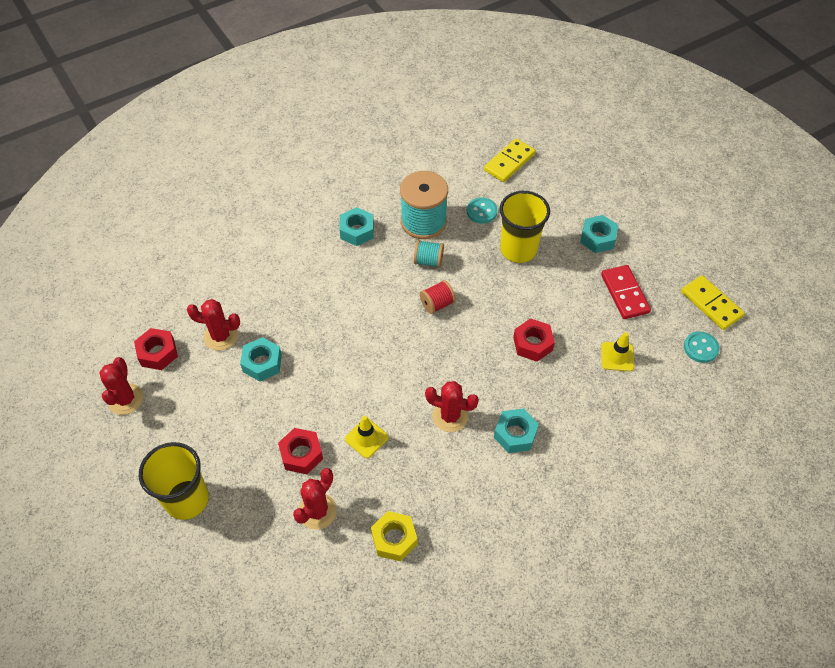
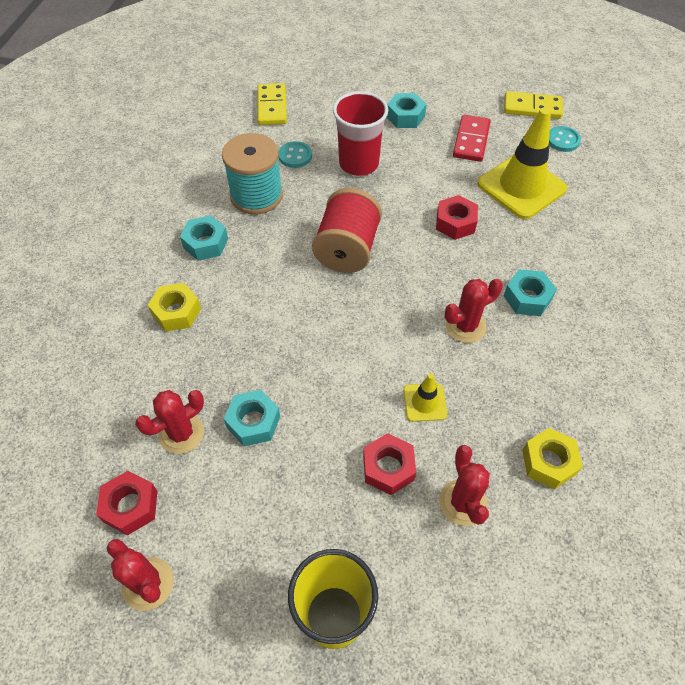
camera: 45 degrees left, 0 degrees up
(293, 262) = (176, 312): none -> yellow nut
(428, 261) = (298, 222): turquoise spool -> none
(437, 304) = (347, 249): red spool -> red spool, size x1.96
(518, 249) = (359, 164): yellow cup -> red cup
(617, 357) = (521, 186): yellow traffic cone -> yellow traffic cone, size x2.11
(625, 293) = (471, 140): red domino -> red domino turned 75 degrees clockwise

